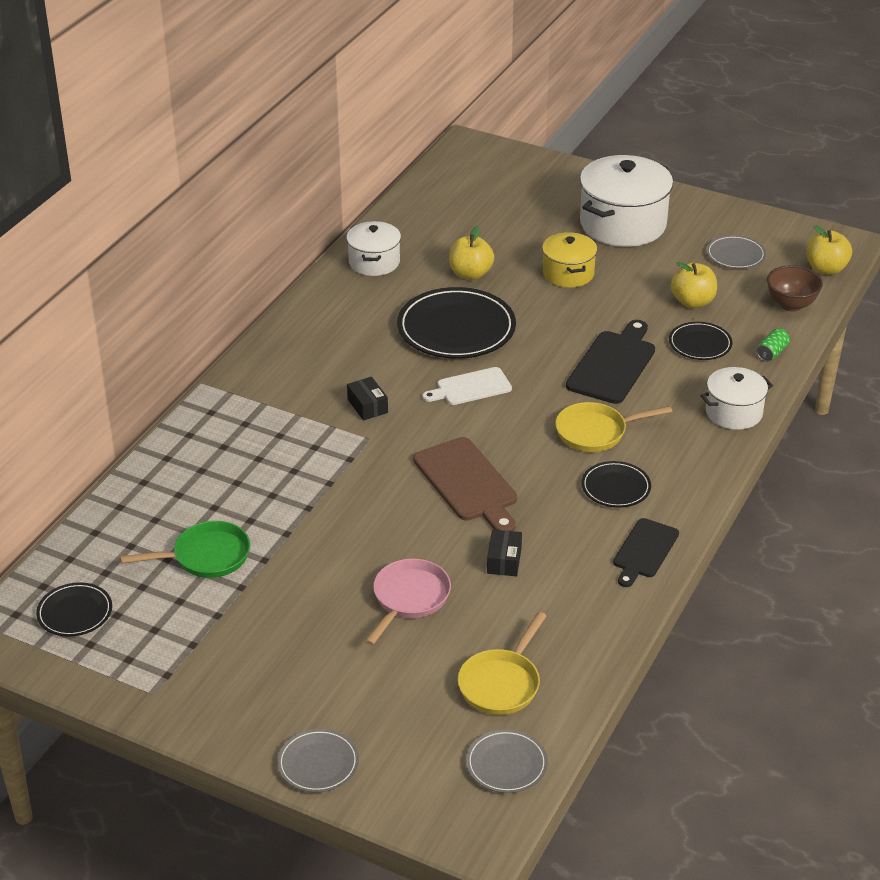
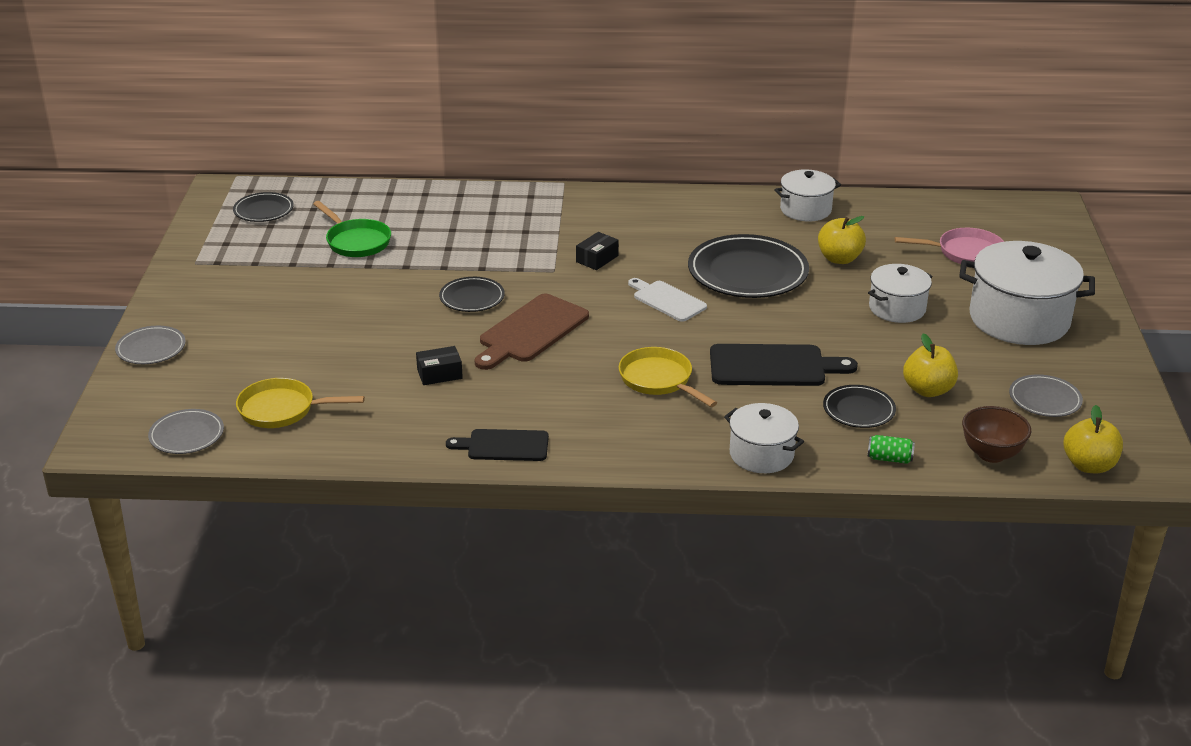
camera: 65 degrees right, 5 degrees down
(409, 599) = (361, 340): pink pan -> pink pan (965, 253)
(568, 273) = (897, 308): yellow pot -> white pot
(615, 487) = (585, 409): black plate -> black plate (472, 297)

